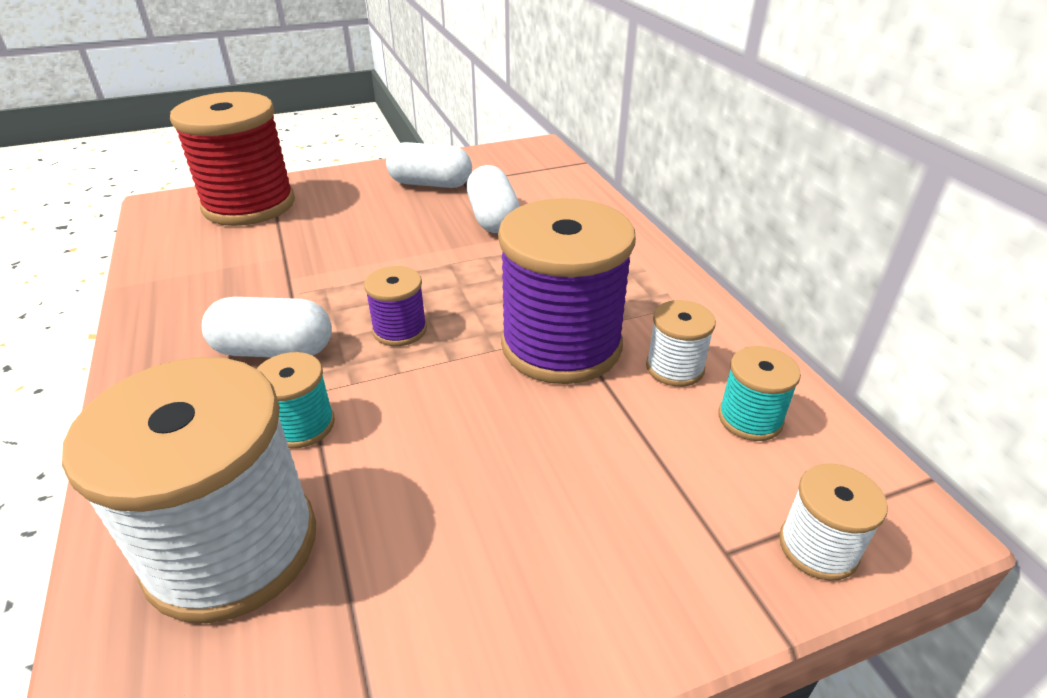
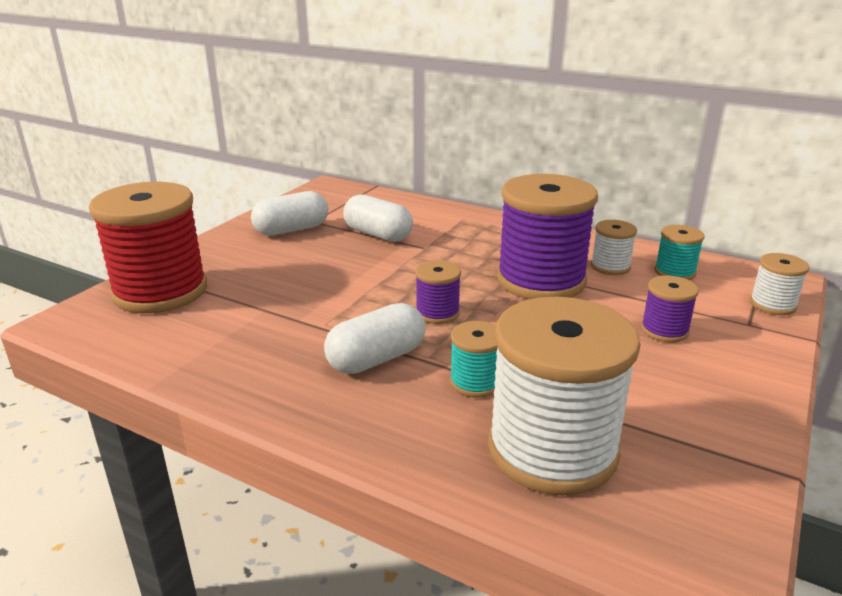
camera: 40 degrees left, 10 degrees down
(592, 489) = (664, 330): none -> purple spool

